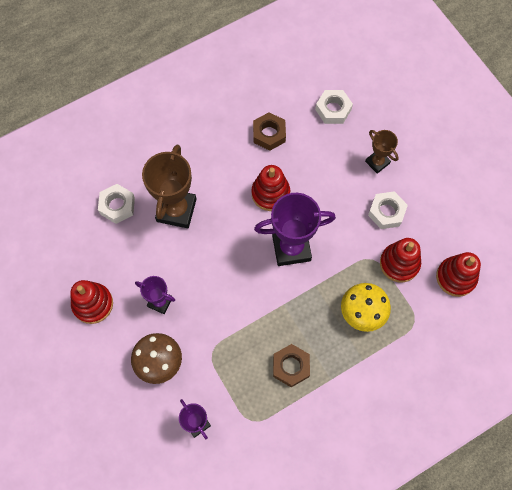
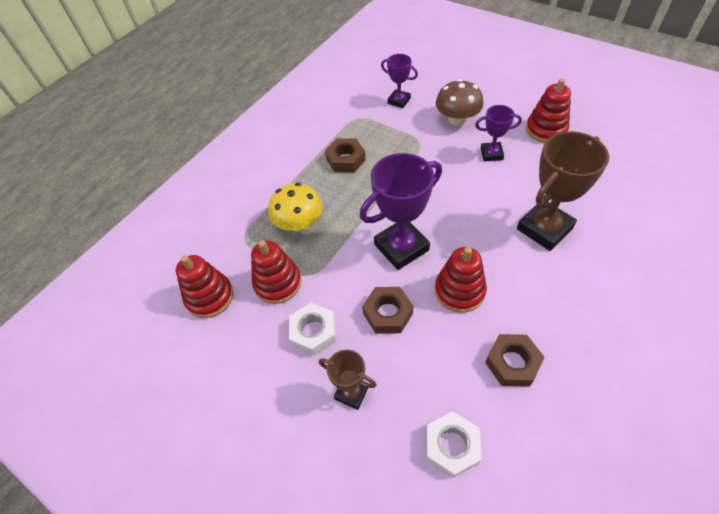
camera: 160 degrees right, 15 degrees down
(117, 206) = (605, 206): white nut -> none
(176, 210) = (544, 228): brown trophy -> brown trophy turned 60 degrees clockwise
(329, 201) = (387, 313): none -> brown nut

